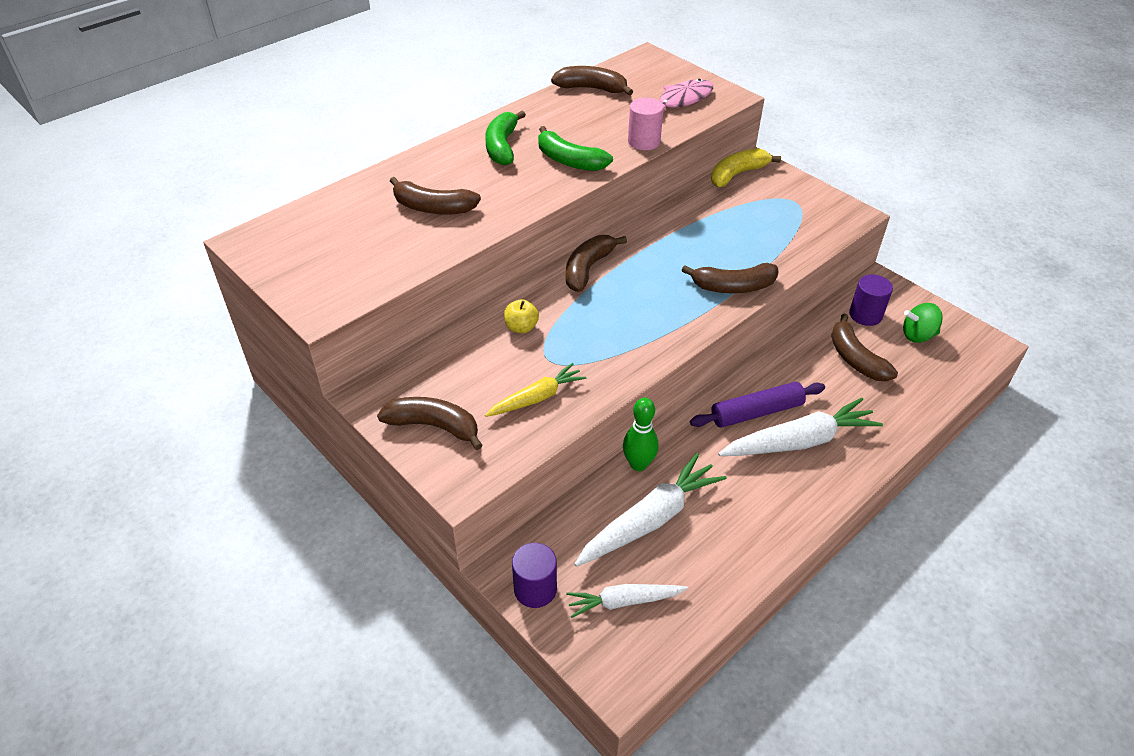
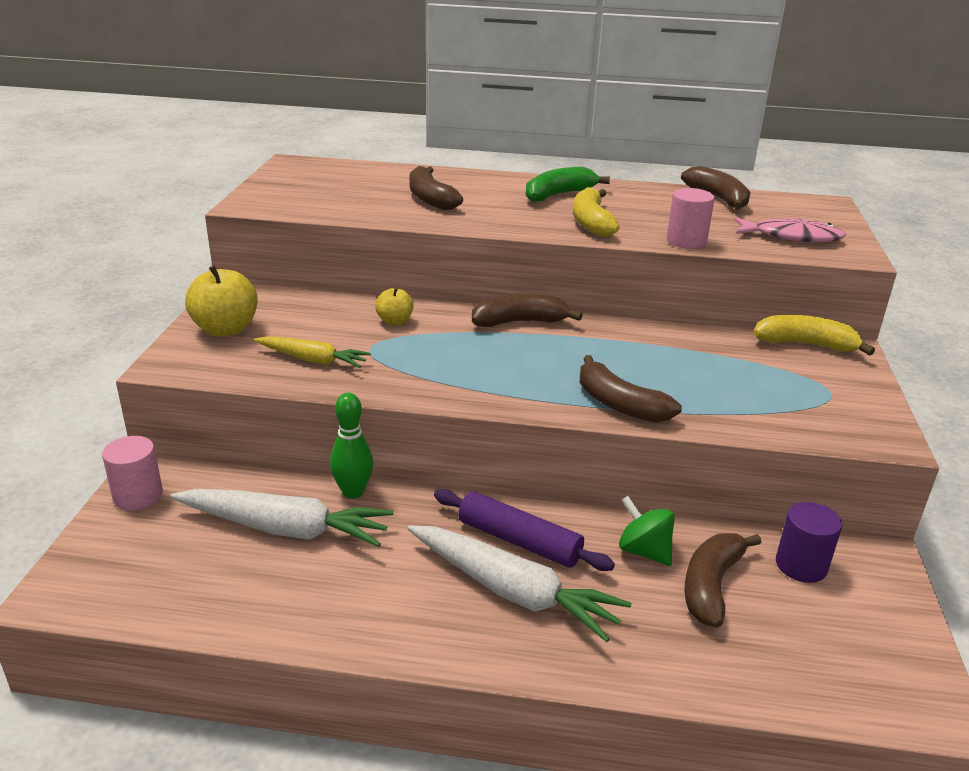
camera: 50 degrees right, 15 degrees down
(434, 426) = (226, 329): brown banana -> yellow apple
(535, 589) = (138, 496): purple cylinder -> pink cylinder
(569, 161) = (591, 222): green banana -> yellow banana
(623, 601) = (162, 555): white carrot -> none
(917, 335) = (836, 627): green spinning top -> green spinning top (644, 551)

